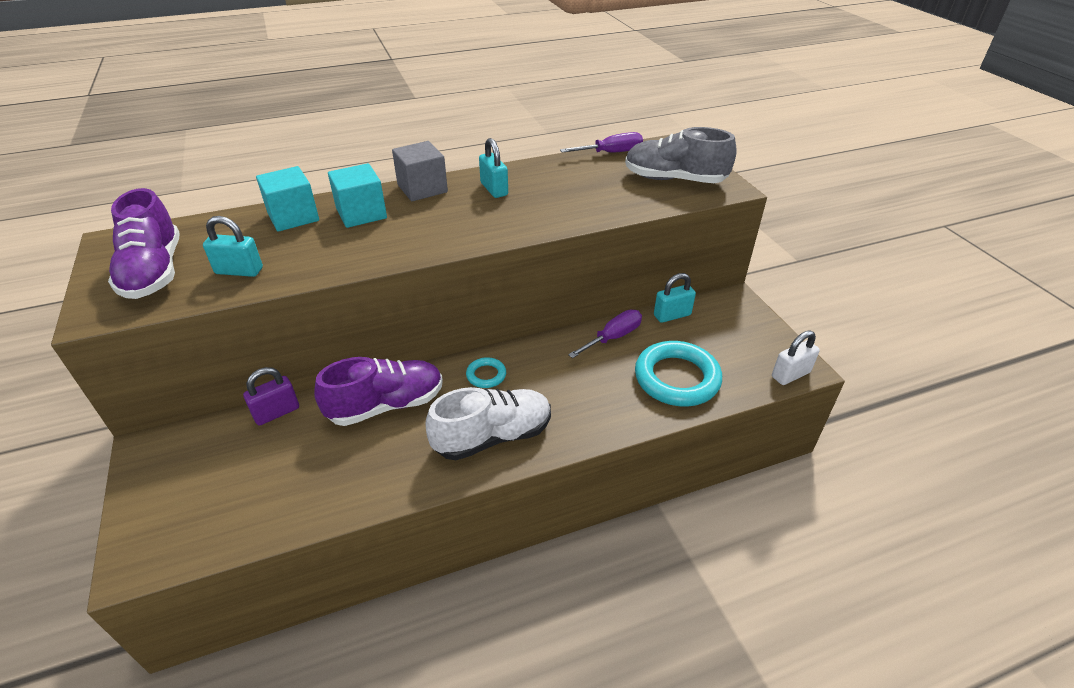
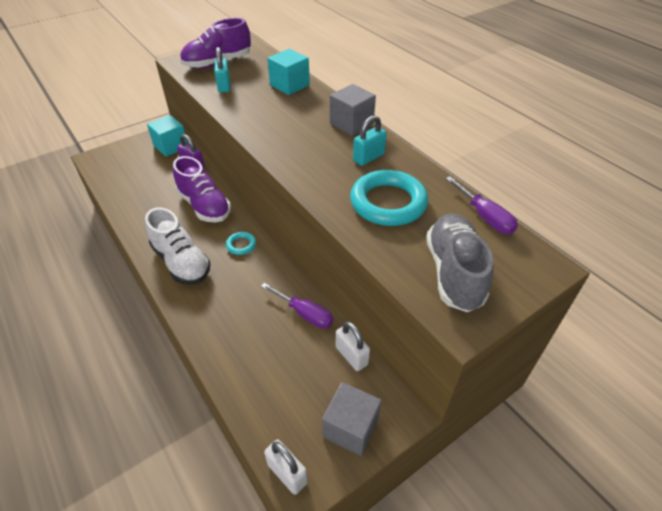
camera: 75 degrees right, 5 degrees up
(361, 213) = (304, 108): turquoise cube -> turquoise cube (171, 146)
(672, 315) = (351, 356): turquoise padlock -> white padlock
(677, 378) = (261, 368): turquoise ring -> turquoise ring (388, 203)
(747, 329) = (350, 428): none -> grey cube

